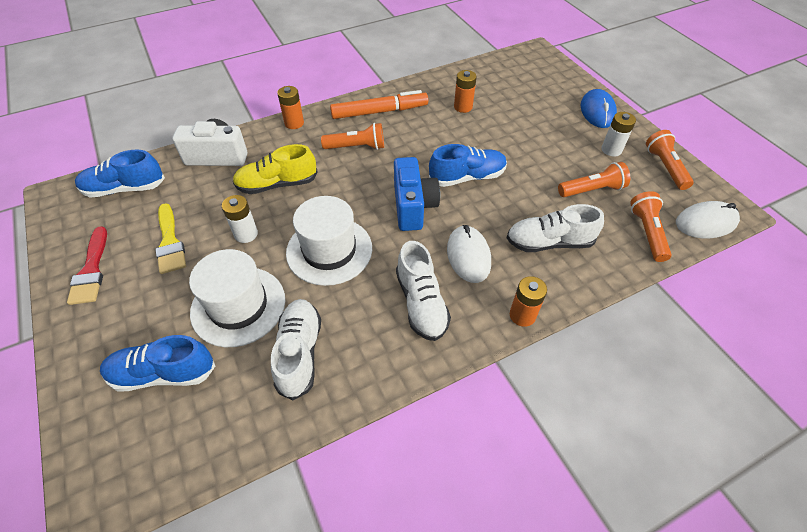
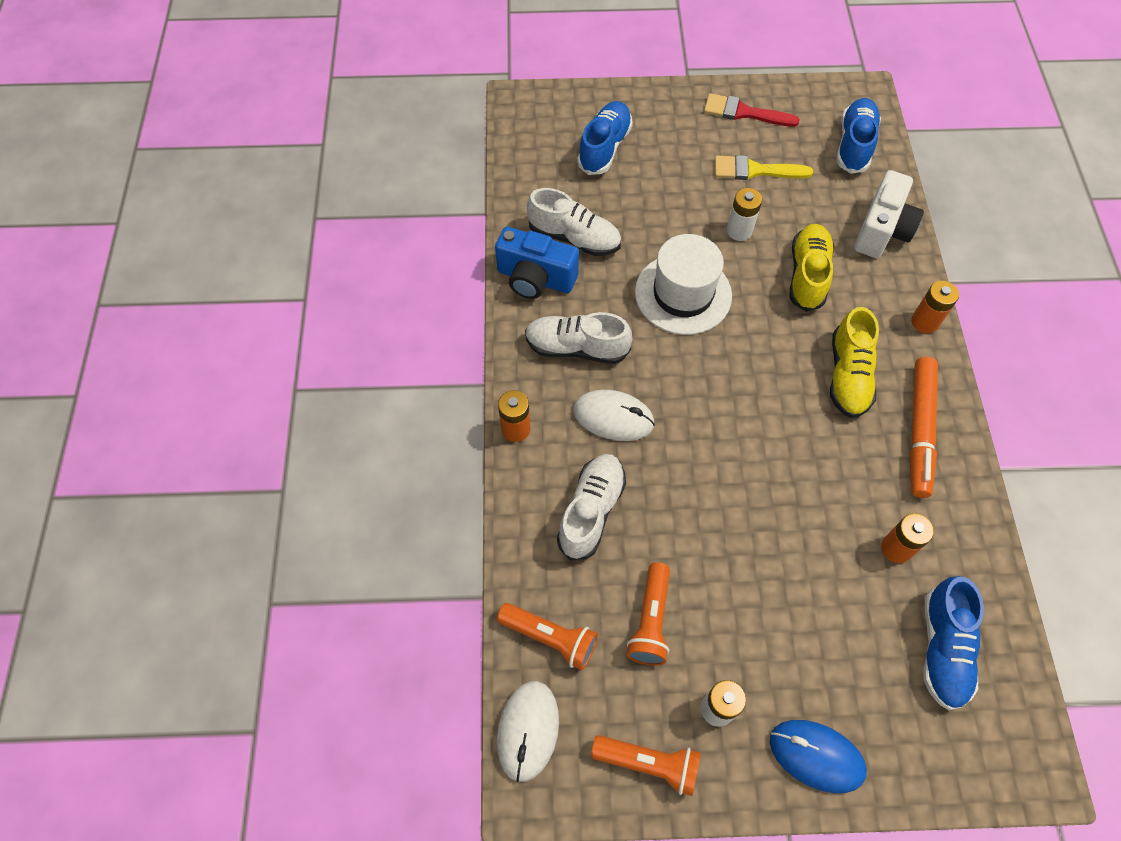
camera: 115 degrees right, 10 degrees up
(238, 306) = (648, 207): white hat -> none
(356, 147) = (848, 375): orange flashlight -> yellow shoe
(413, 206) = (713, 395): blue camera -> blue camera (535, 278)
(467, 177) = (739, 477): blue shoe -> blue shoe (943, 649)

